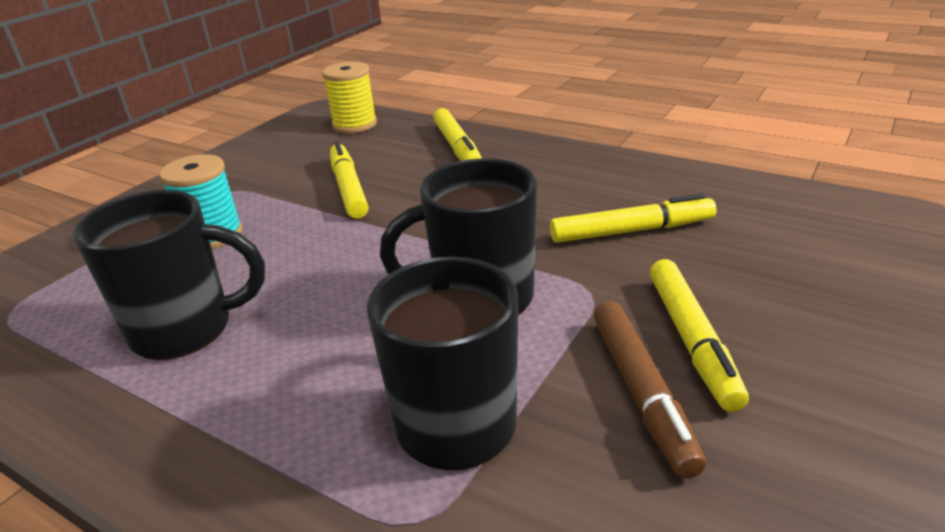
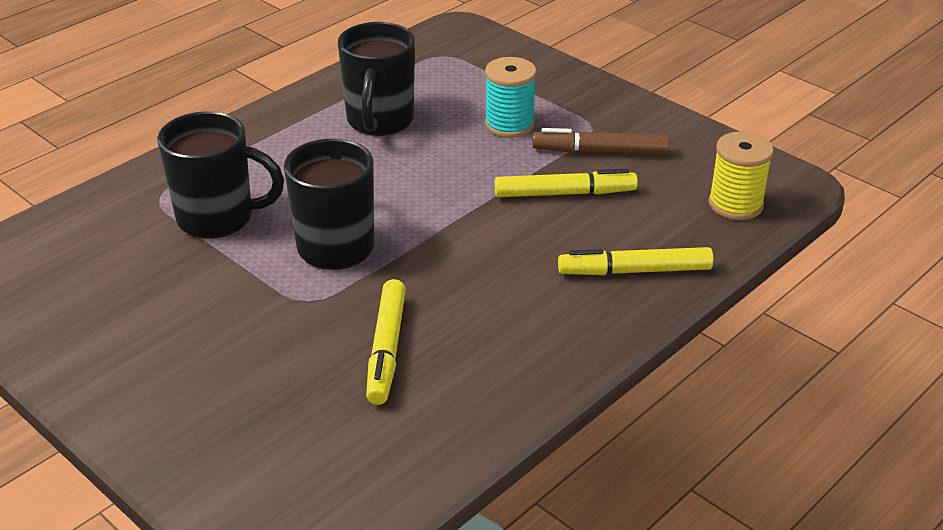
camera: 100 degrees right, 5 degrees up
(642, 392) = (188, 295): brown marker -> brown marker (600, 151)
(692, 340) = (220, 334): yellow marker -> none

